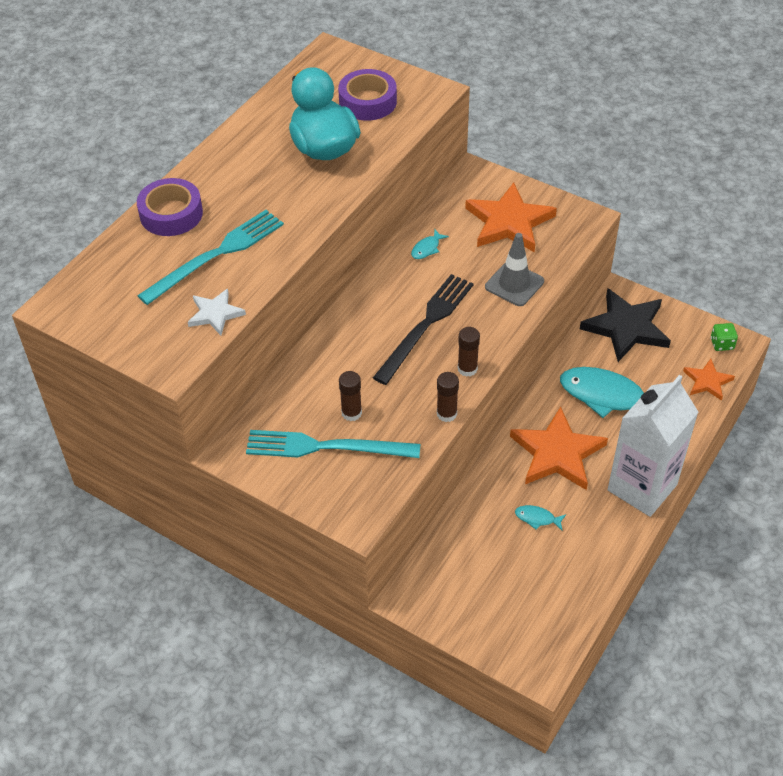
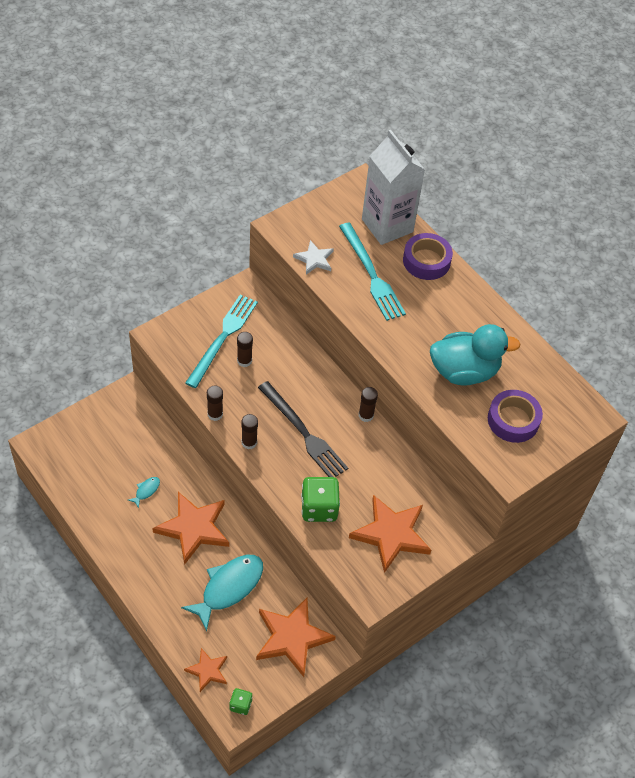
camera: 105 degrees right, 5 degrees up
(371, 280) = (366, 415): none -> brown glue stick
(427, 248) = (385, 464): turquoise fish -> none
(514, 284) = (319, 508): grey traffic cone -> green dice
(626, 327) = (292, 638): black star -> orange star
(642, 487) = (135, 570): white carton -> white carton (387, 225)

